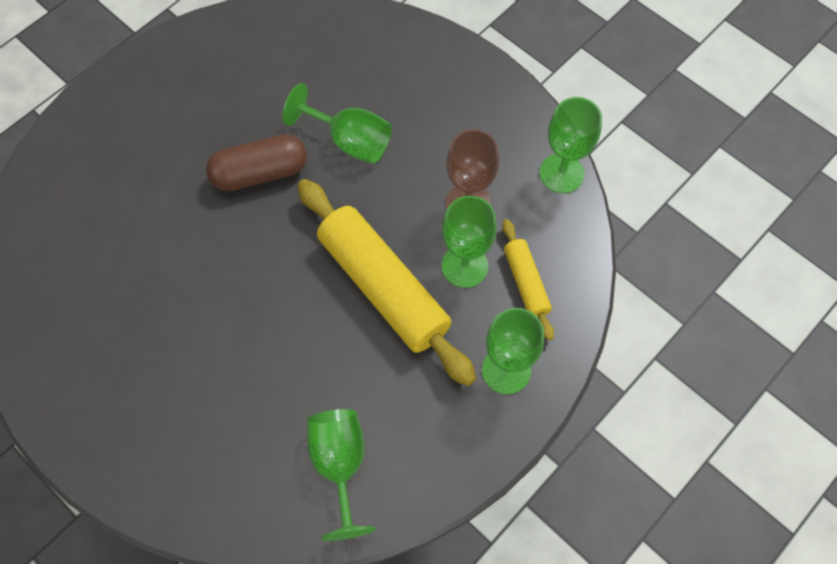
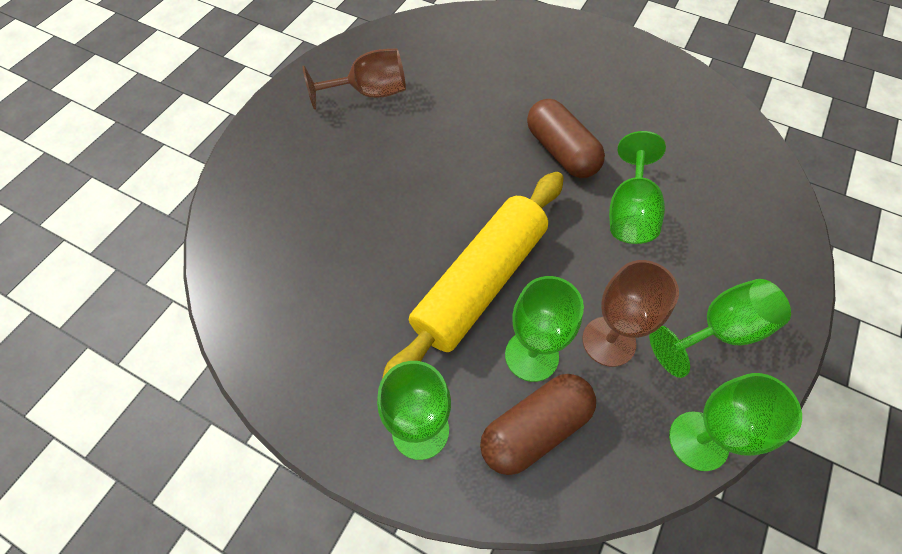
camera: 75 degrees right, 5 degrees down
(101, 338) = (369, 93): none -> brown goblet
(340, 465) = (287, 292): green goblet -> green goblet (719, 331)
(526, 283) = (535, 428): yellow rolling pin -> brown capsule

